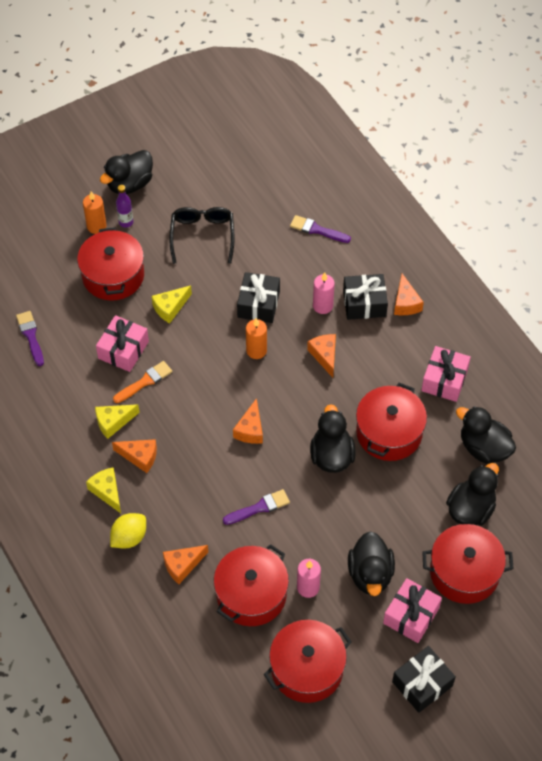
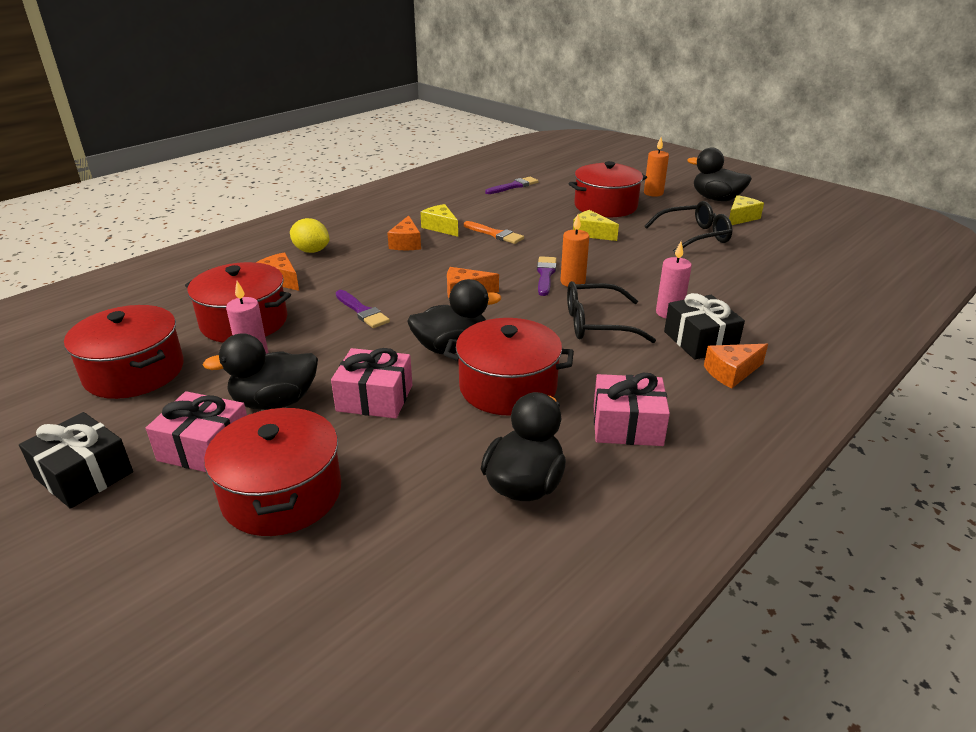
camera: 75 degrees right, 25 degrees down
(107, 491) = (362, 235): yellow cheese -> yellow cheese (740, 218)
(123, 350) = (525, 221): pink gift -> pink gift (374, 398)
(126, 222) = (671, 203): purple bottle -> none
(258, 304) = (635, 275): black gift -> none
(317, 230) = (775, 295): purple brush -> purple brush (545, 274)
(324, 356) = (597, 324): orange cheese -> black glasses
(470, 509) = (402, 485): black duck -> none

